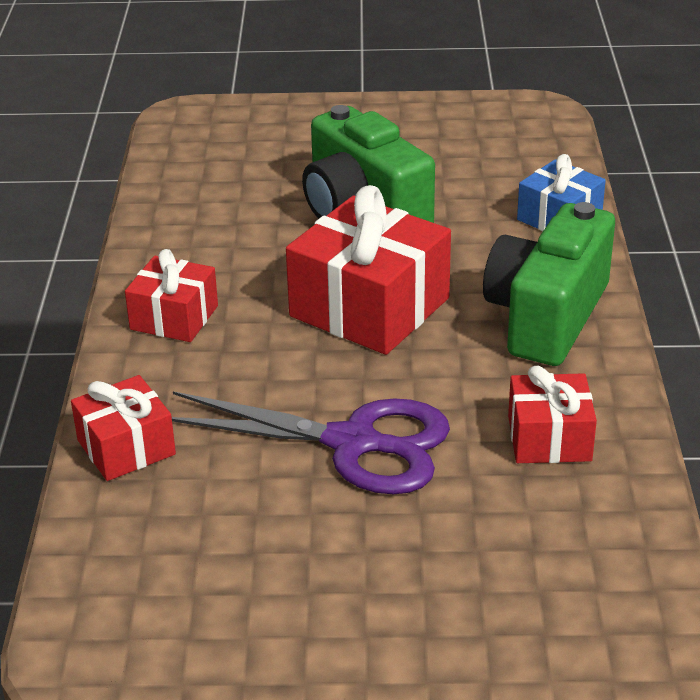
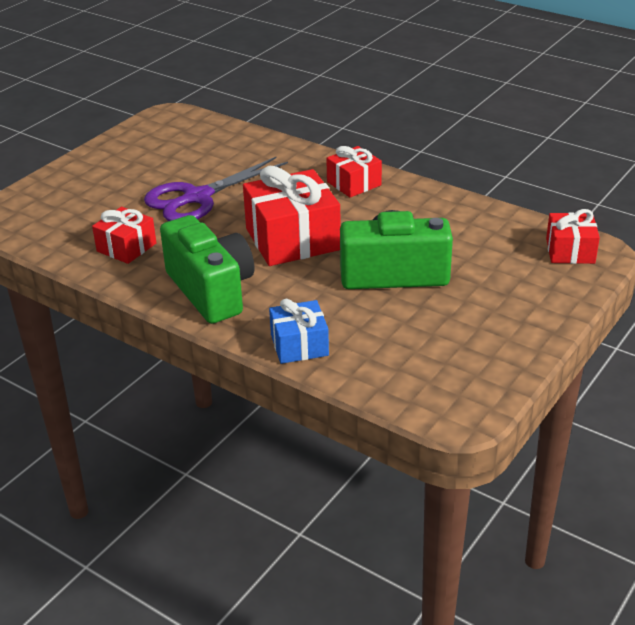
camera: 125 degrees right, 0 degrees up
(126, 447) = (269, 148): red gift -> red gift (570, 251)

